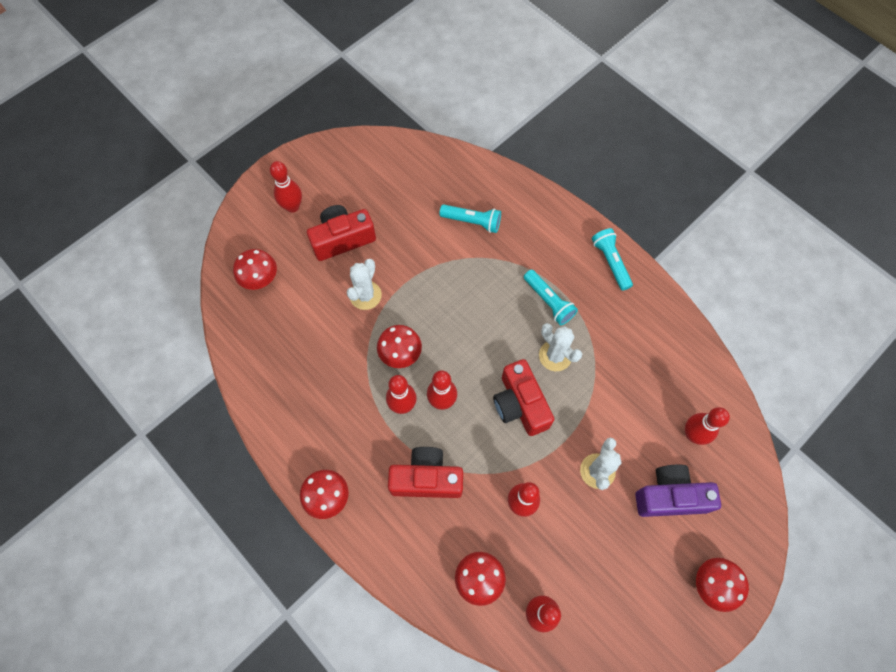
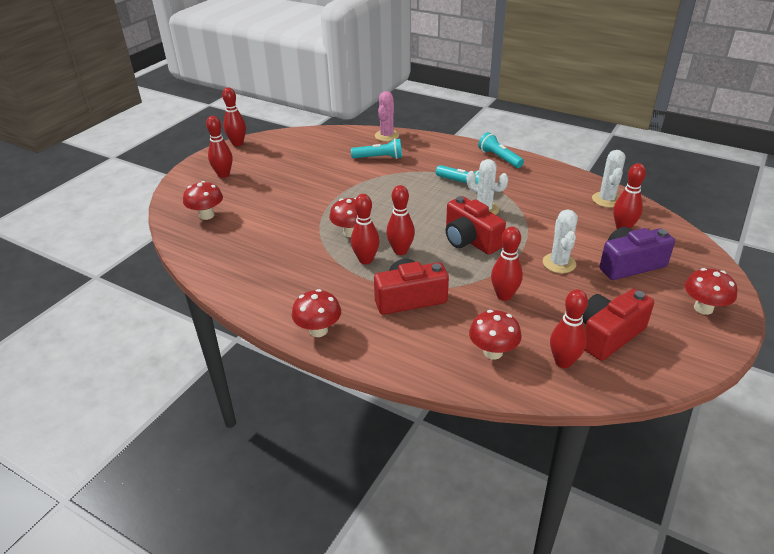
camera: 15 degrees left, 30 degrees down
(320, 146) = (237, 143): none -> red bowling pin
(342, 239) = (273, 183): red camera -> red camera (608, 335)
(365, 295) = (305, 207): white cactus -> white cactus (606, 200)
(495, 178) = (387, 136): none -> pink cactus

